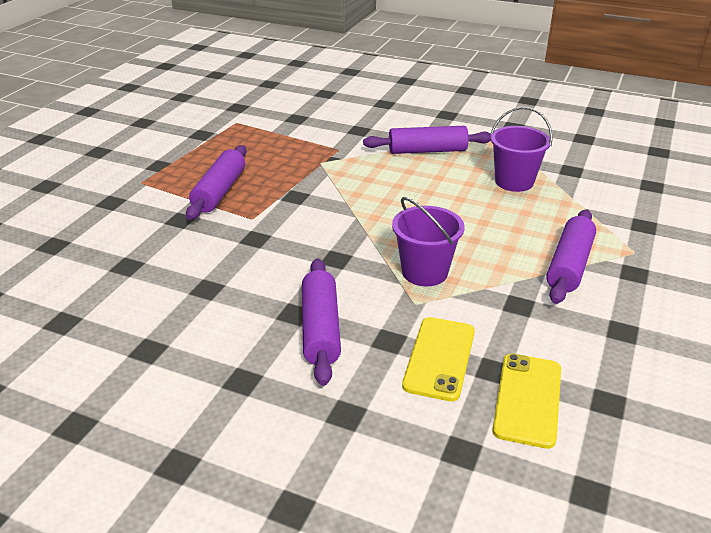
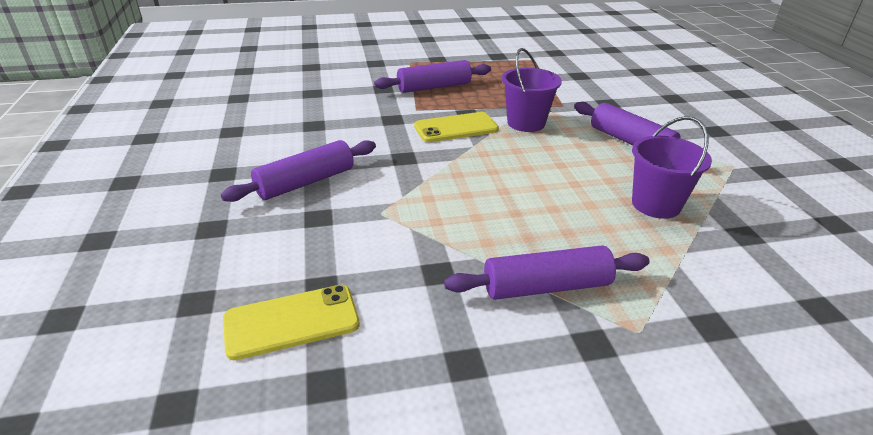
camera: 55 degrees right, 0 degrees up
(424, 272) = (431, 203): purple bucket -> purple bucket (526, 123)
(439, 358) = (314, 250): yellow phone -> yellow phone (456, 128)

